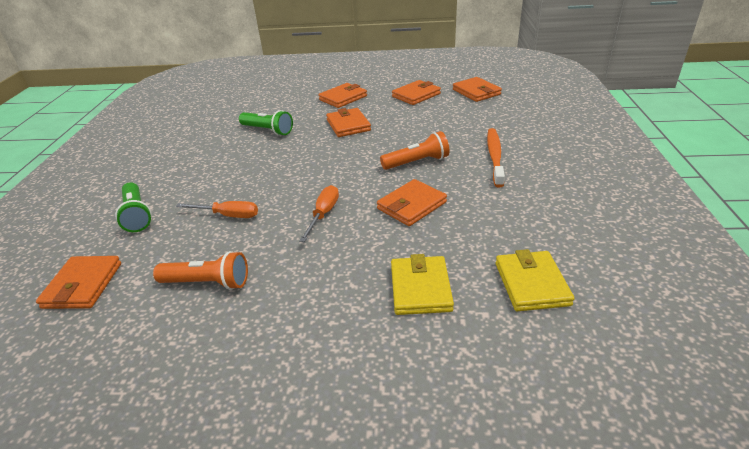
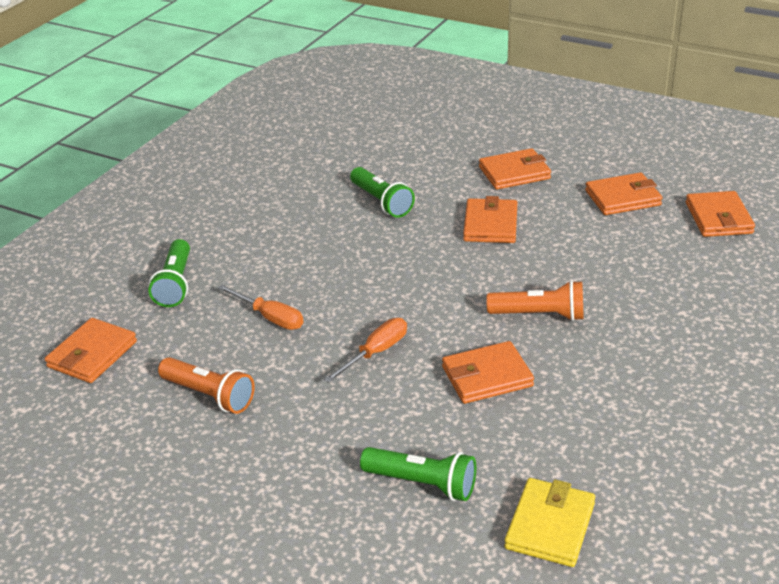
camera: 25 degrees right, 0 degrees up
(420, 288) = (422, 484): yellow wallet -> green flashlight
(495, 156) = (652, 340): orange toothbrush -> none

